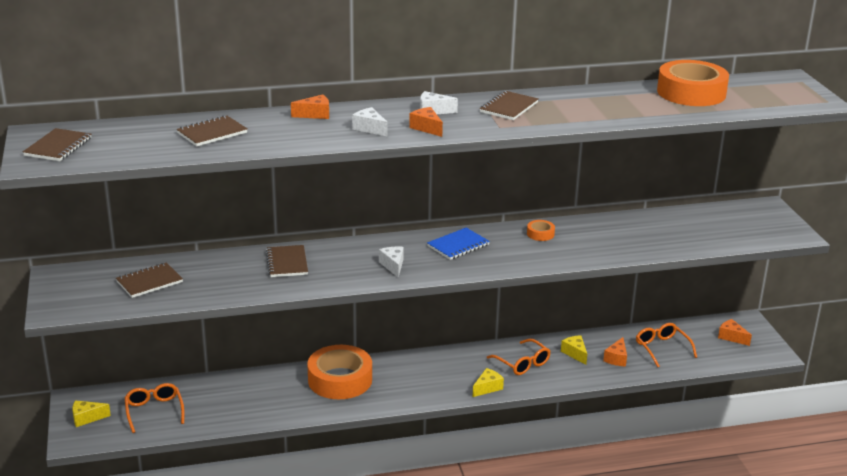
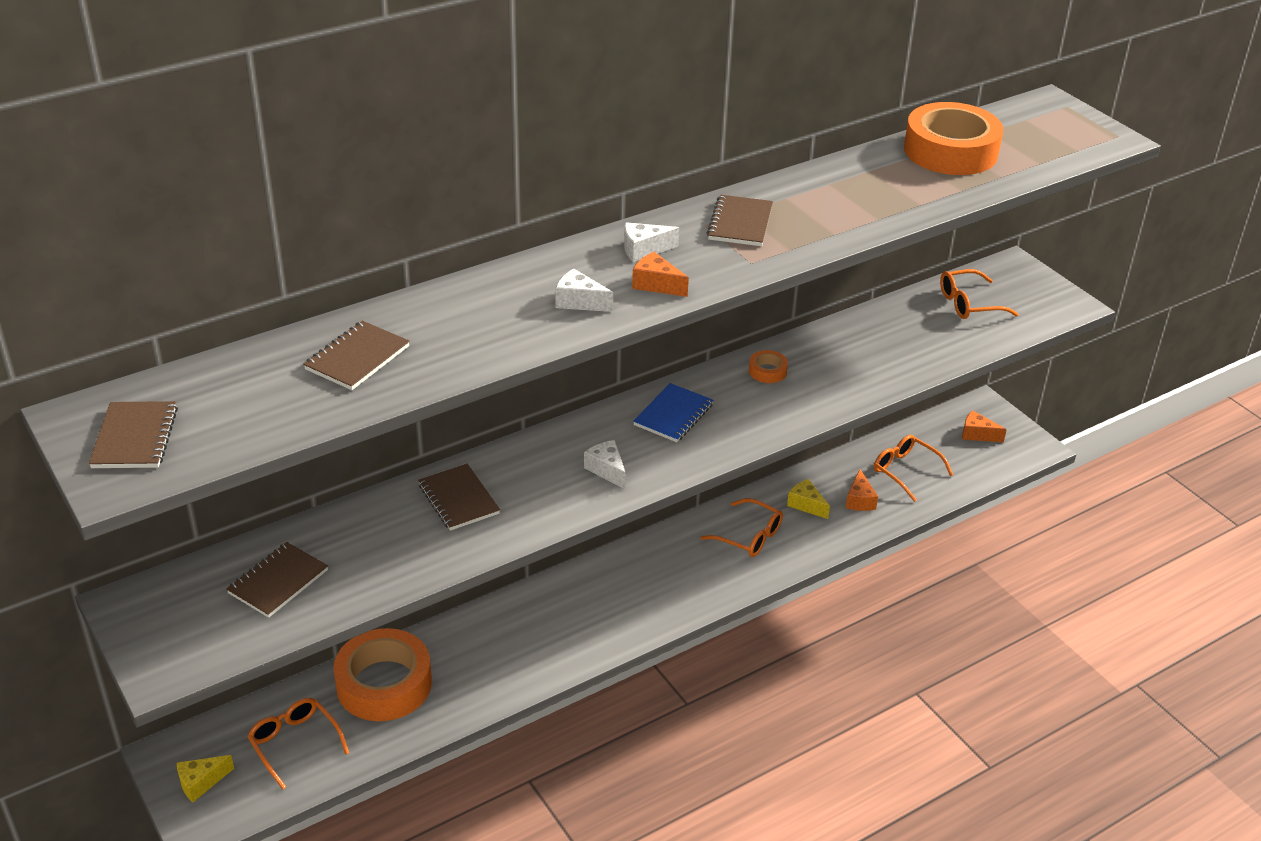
camera: 20 degrees left, 10 degrees up
(315, 114) = (484, 290): orange cheese -> none
(340, 380) = (527, 623): orange tape -> orange tape (384, 684)
(487, 388) = (725, 586): yellow cheese -> none
(716, 222) = (969, 304): none -> orange glasses

